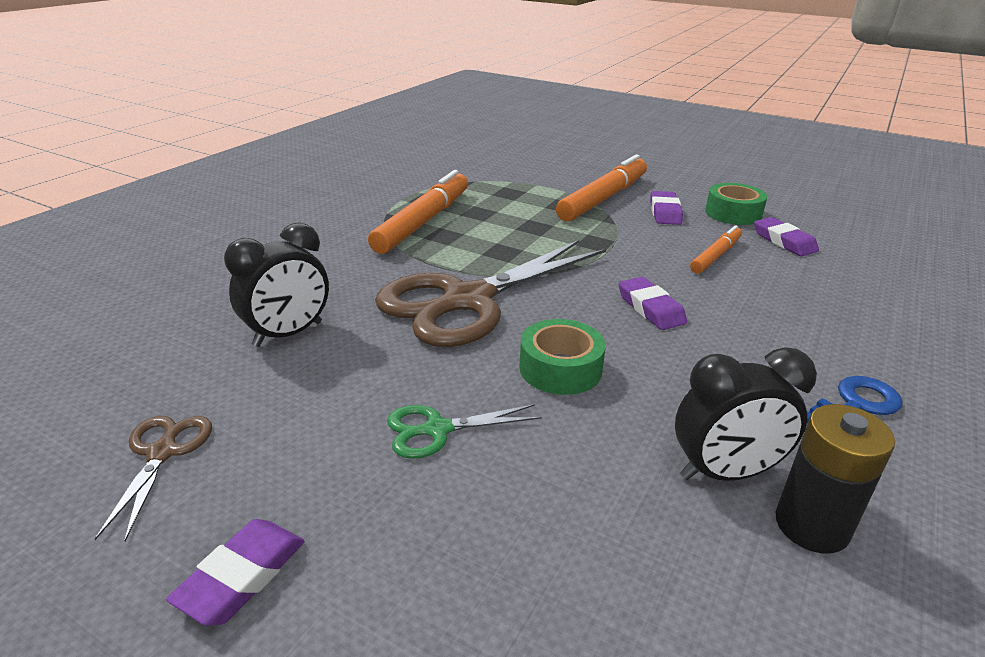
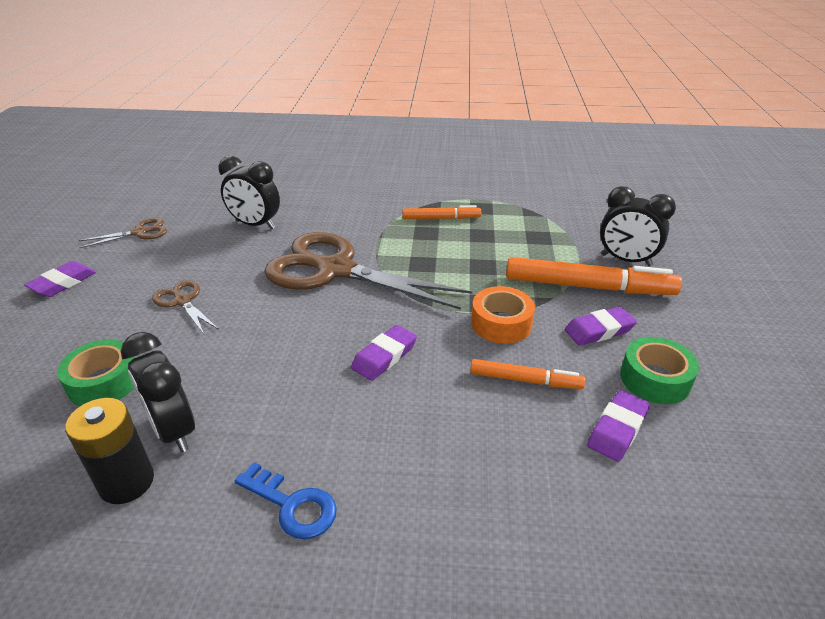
camera: 65 degrees right, 5 degrees up
(242, 576) = (63, 283): purple eraser -> purple eraser turned 60 degrees counterclockwise
(423, 221) = (441, 218): orange marker -> orange marker, size x0.56
(437, 430) = (182, 301): green scissors -> brown scissors
(560, 368) = (268, 330): green tape -> green tape (104, 382)
(577, 176) = (626, 260): none -> black clock
(632, 244) = (501, 323): none -> orange tape

